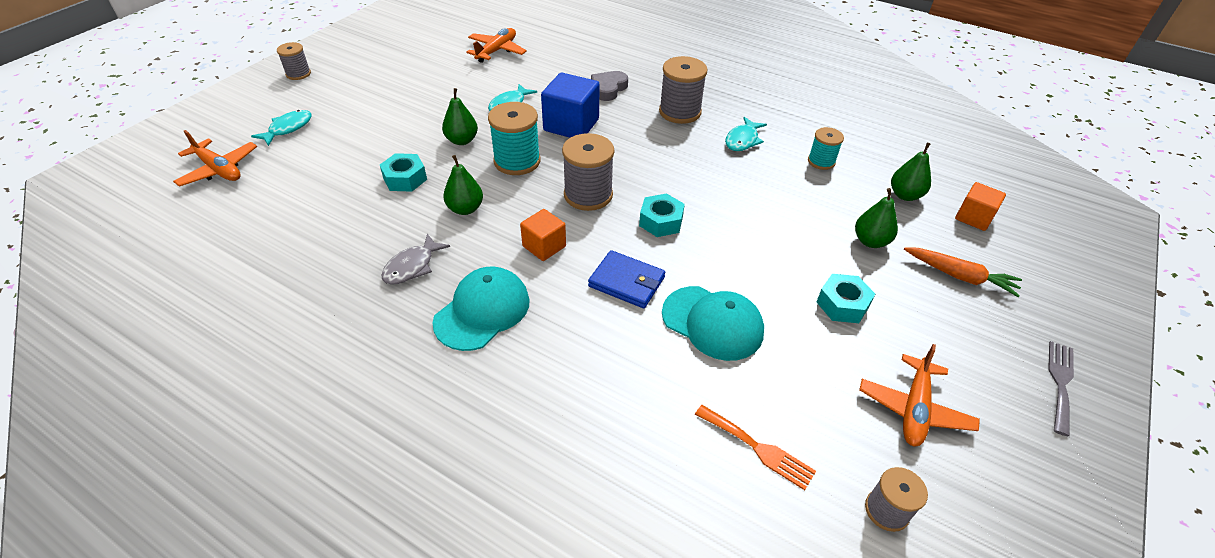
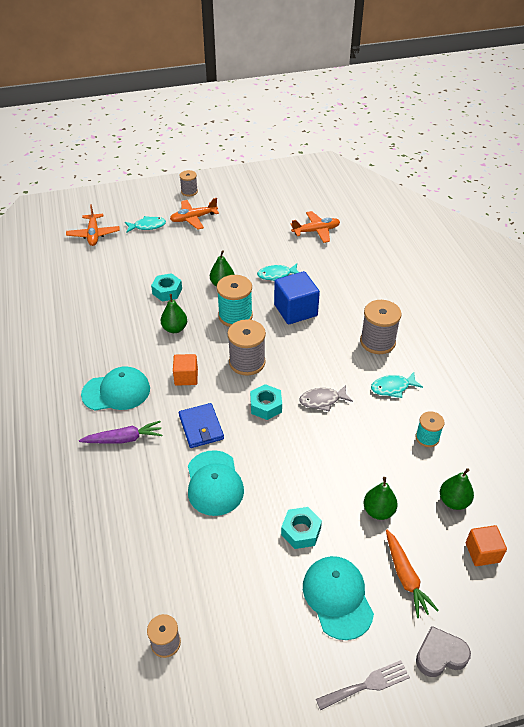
camera: 45 degrees right, 0 degrees up
(412, 266) = (114, 345): grey fish -> grey fish (322, 400)
(559, 352) = (123, 439): none -> purple carrot
(608, 89) = (352, 297): grey heart -> grey heart (440, 655)
(758, 448) = (148, 560): orange fork -> none
(914, 409) = (254, 615): orange plane -> orange plane (193, 218)
(944, 334) = (337, 597): none -> turquoise cap

